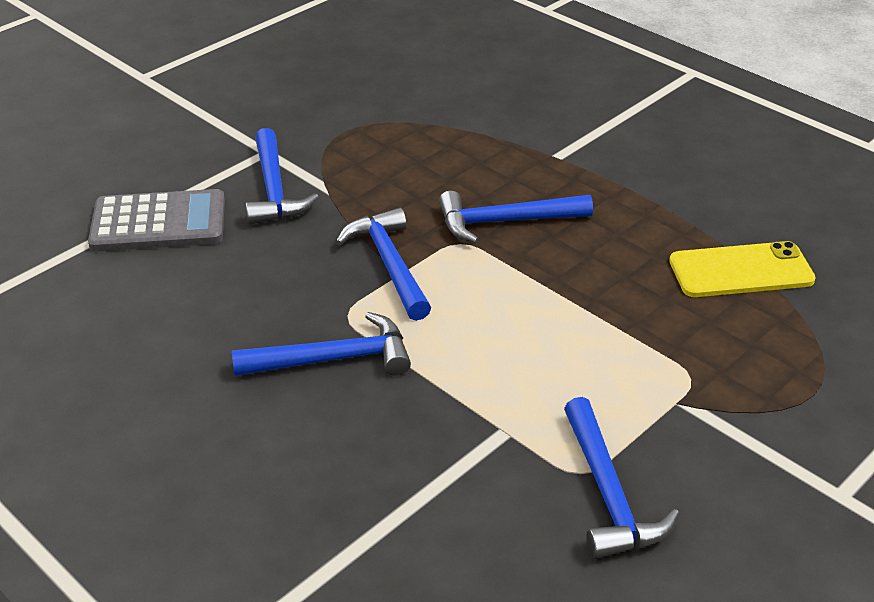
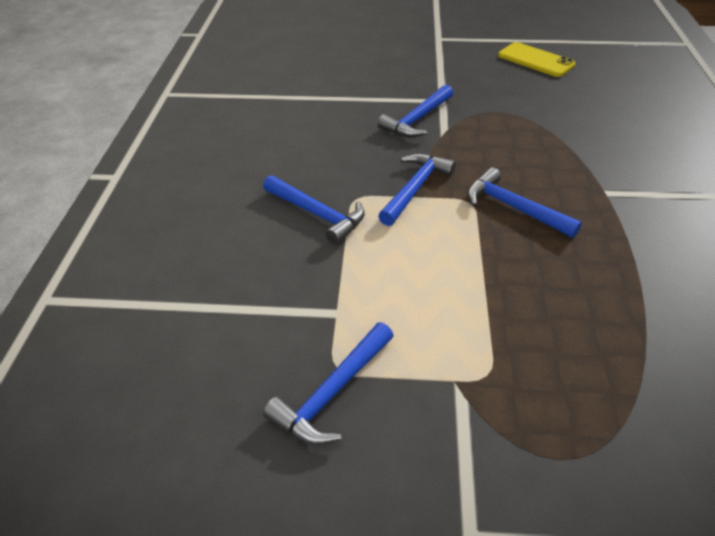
camera: 50 degrees right, 5 degrees up
(158, 223) = (344, 105): grey calculator -> none
(741, 271) = (632, 341): yellow phone -> yellow phone (535, 60)

